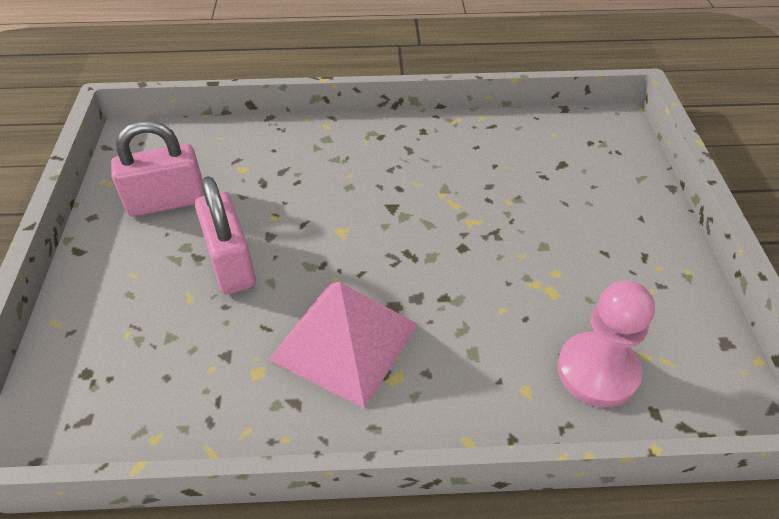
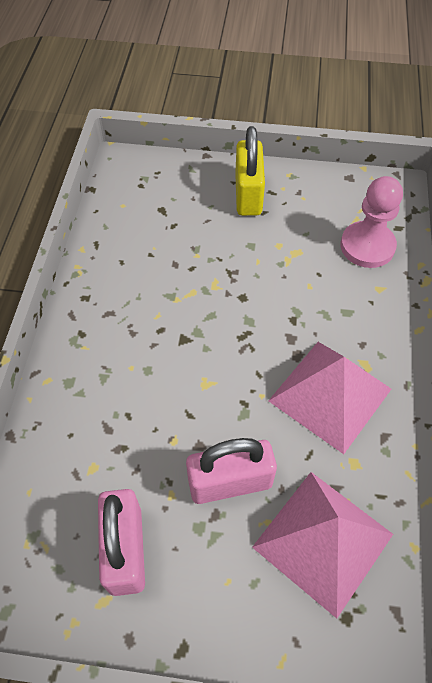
camera: 80 degrees left, 10 degrees up
(167, 346) = (323, 540): none -> pink pyramid
(626, 233) = (248, 195): none -> yellow padlock

